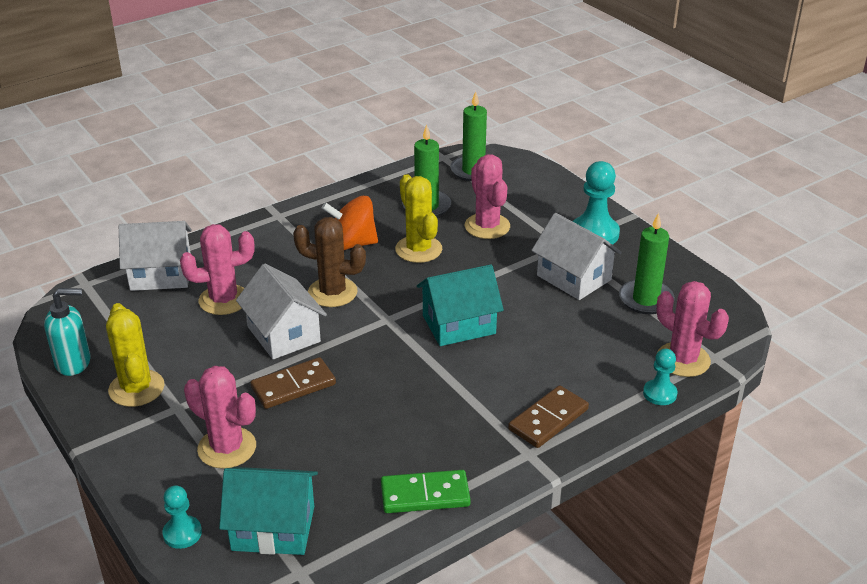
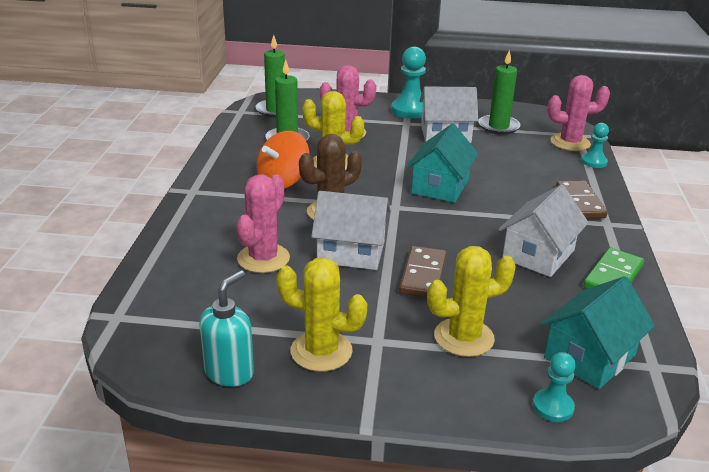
camera: 50 degrees left, 5 degrees down
(161, 274) = (175, 272): white house -> white house (538, 254)
(227, 448) = (464, 337): pink cactus -> yellow cactus

